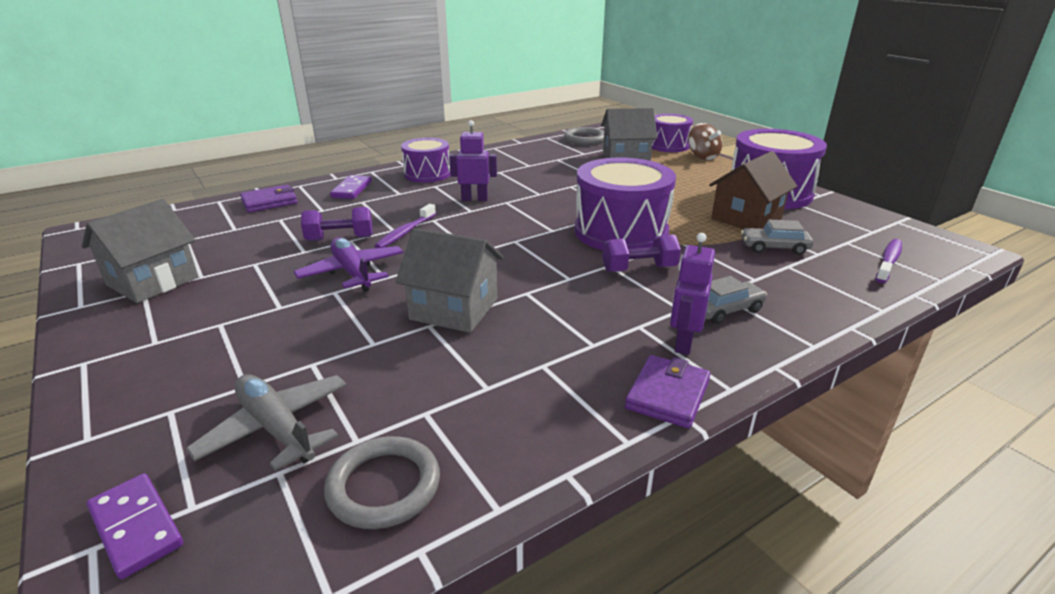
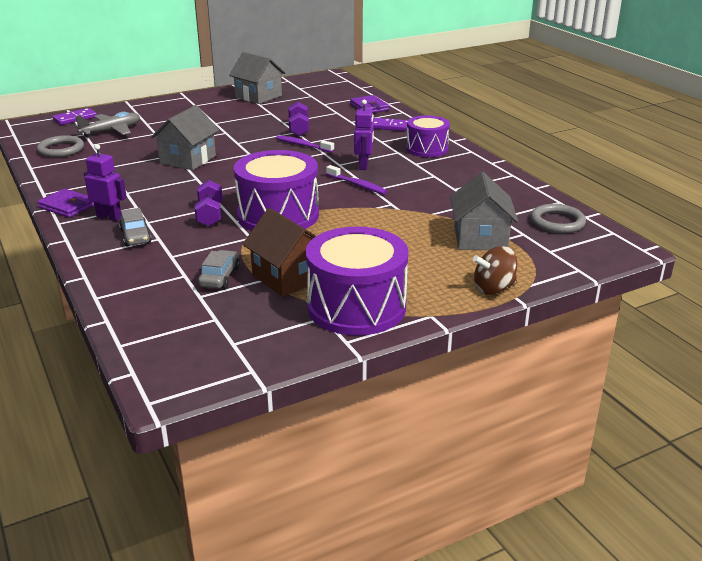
camera: 95 degrees right, 0 degrees up
(352, 272) = (247, 135): purple plane -> none
(668, 146) = (539, 272): purple drum -> none
(889, 261) = (166, 329): purple toothbrush -> purple toothbrush (357, 185)

